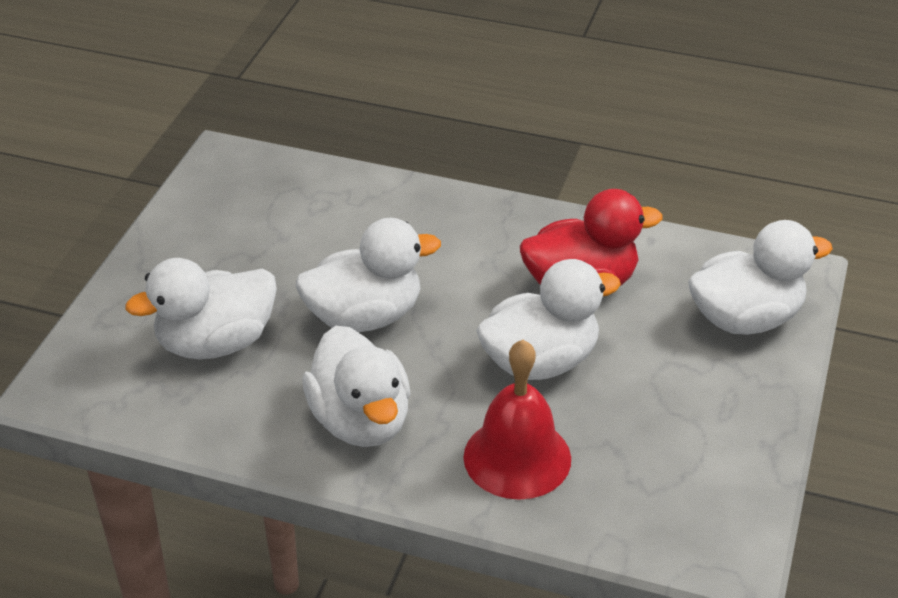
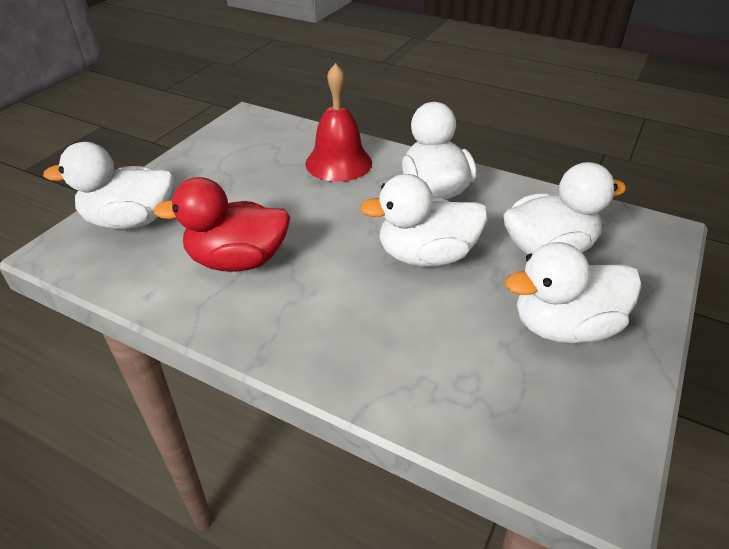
camera: 170 degrees left, 0 degrees up
(540, 362) = (299, 210): white duck -> white duck (564, 327)

